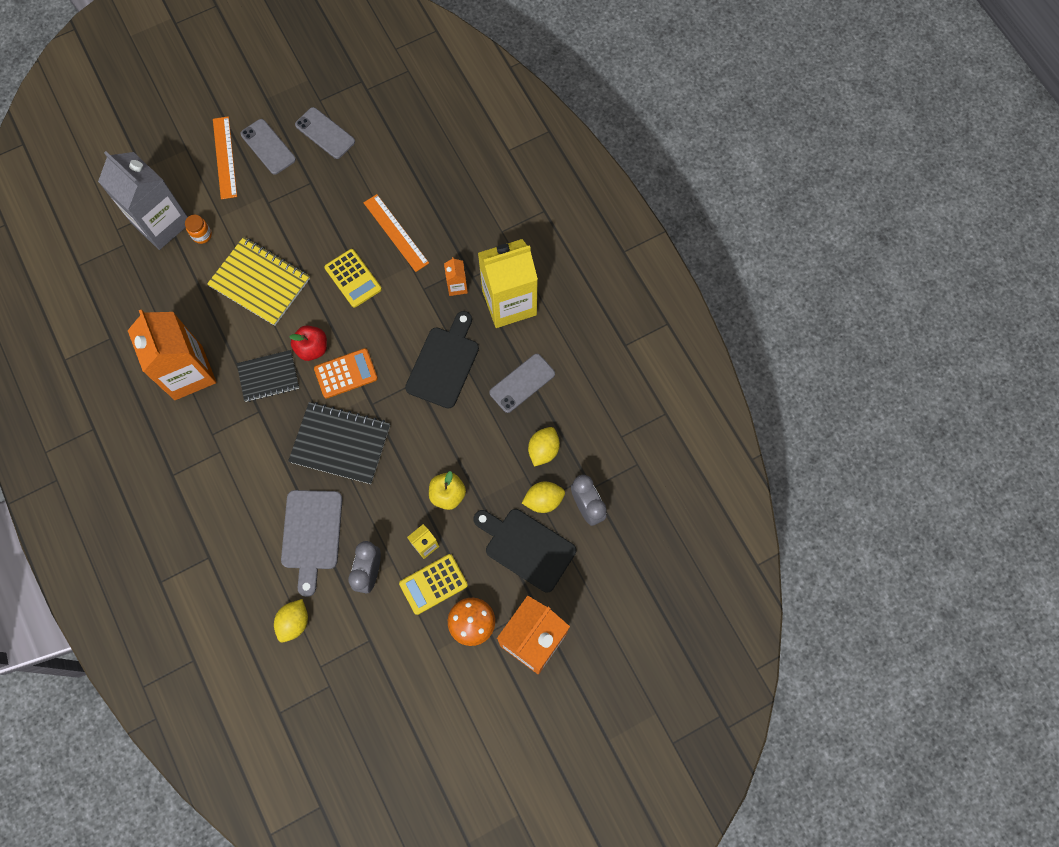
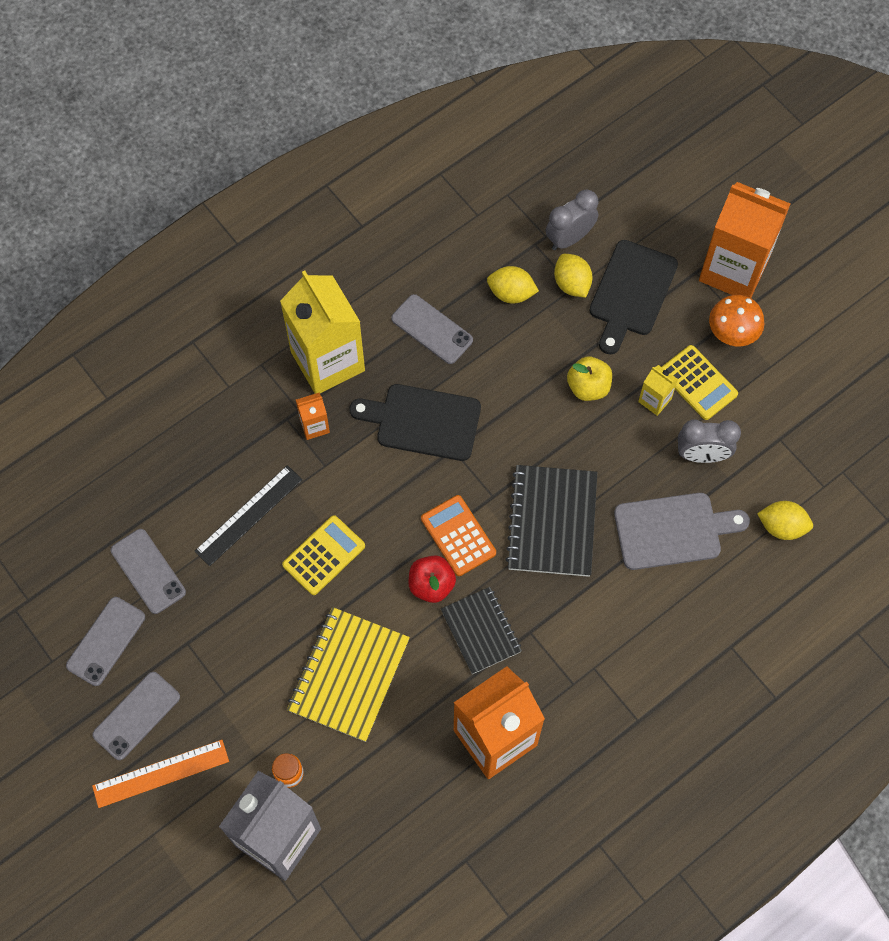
camera: 100 degrees left, 5 degrees down
(369, 163) = (148, 571): none -> grey phone
(396, 232) = (249, 515): orange ruler -> black ruler

